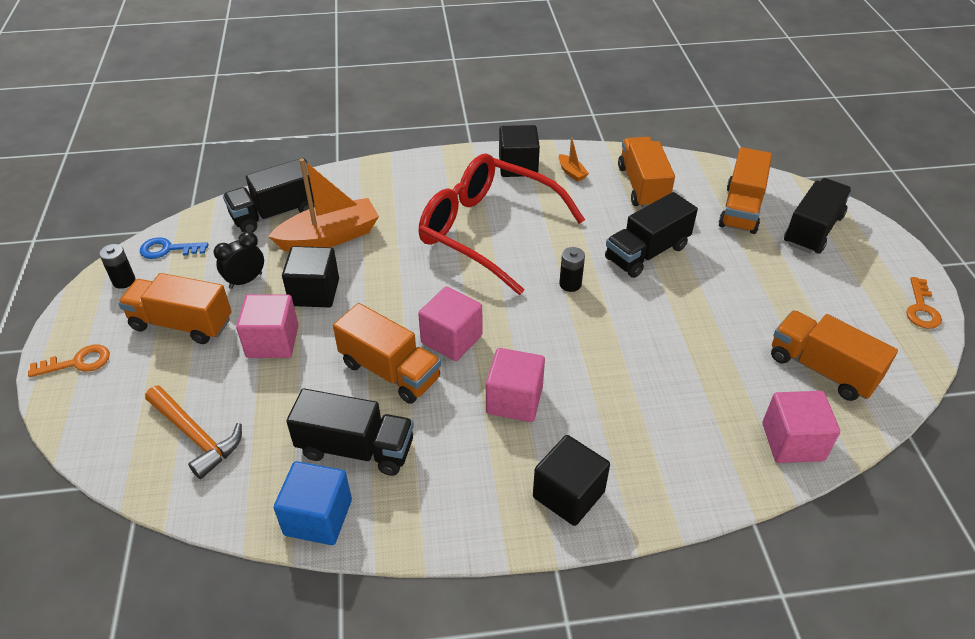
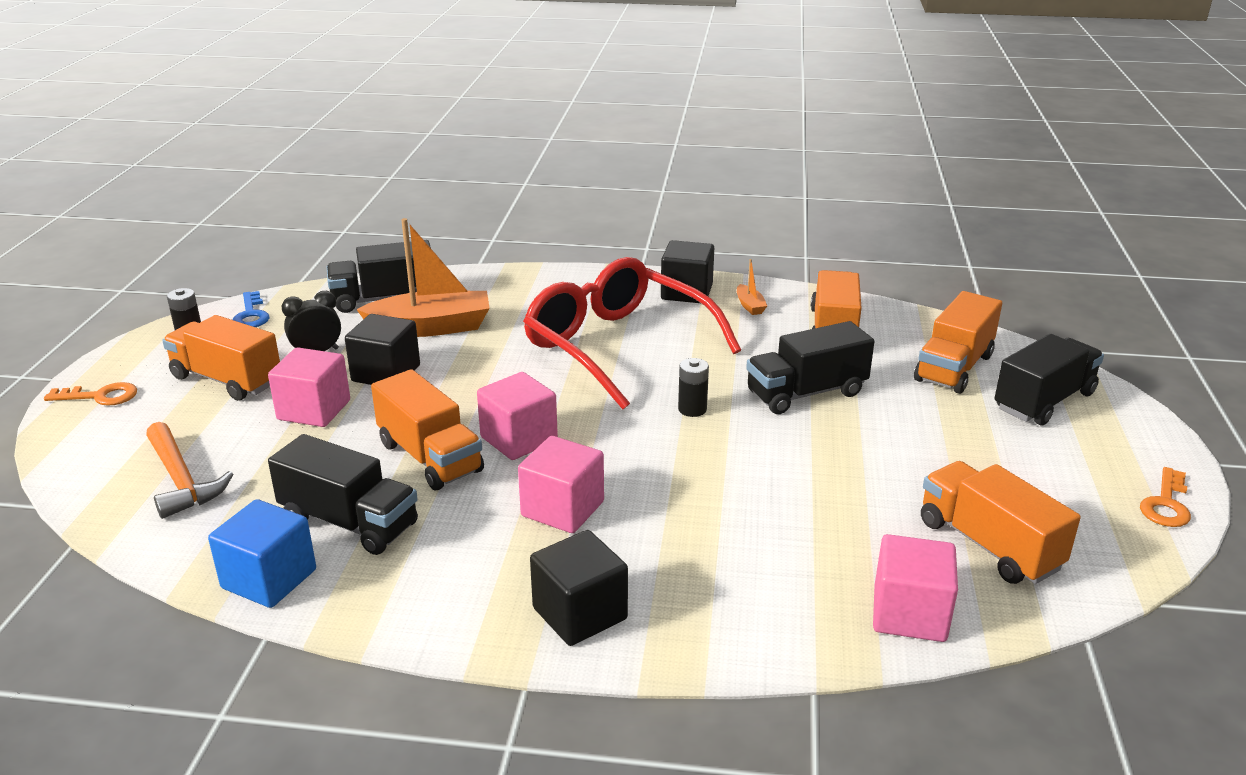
camera: 15 degrees right, 15 degrees down
(168, 249) = (251, 315): blue key -> blue key turned 120 degrees counterclockwise

